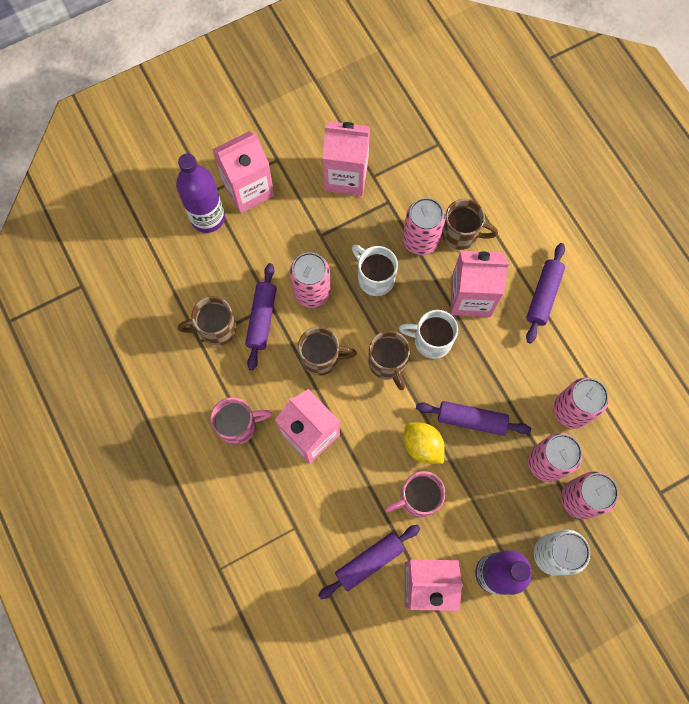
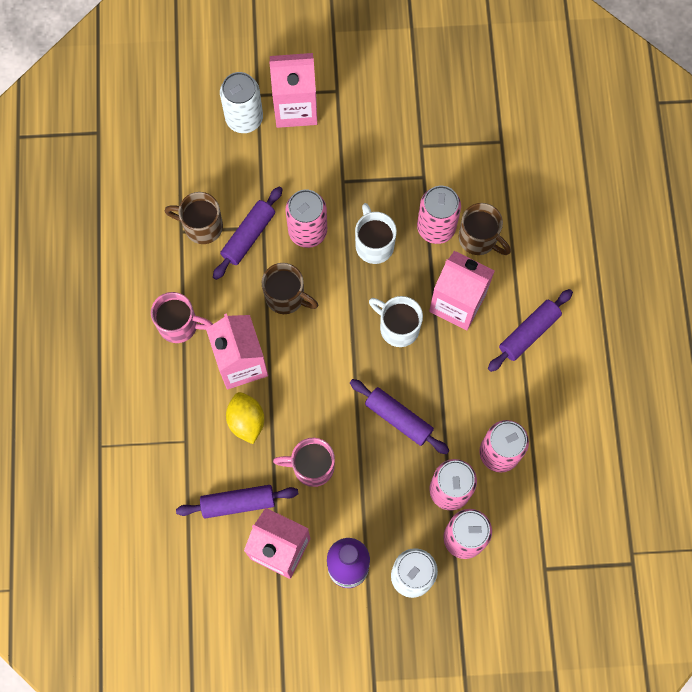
camera: 25 degrees right, 0 degrees up
(207, 217) = (244, 118): purple bottle -> white can
(346, 176) = (395, 134): pink carton -> none
(388, 363) = (346, 330): brown mug -> none
(422, 446) = (340, 421): yellow lemon -> yellow lemon (246, 421)

